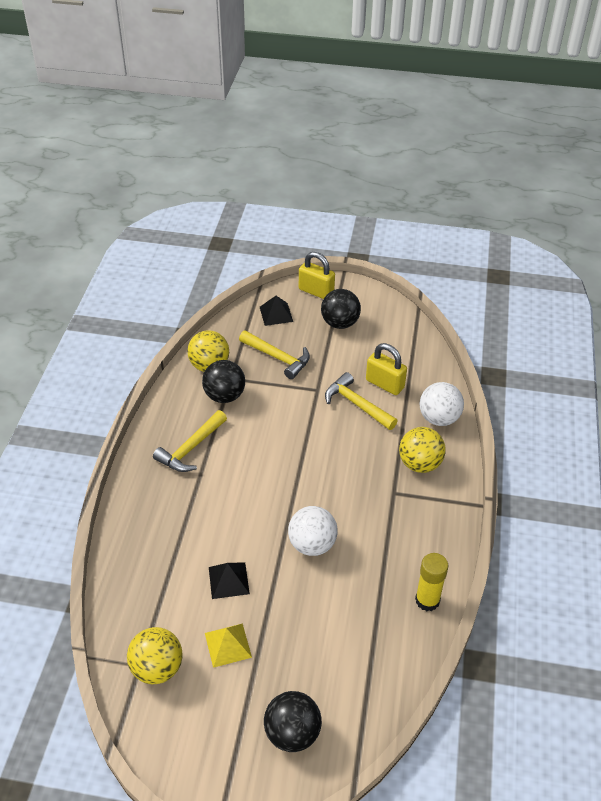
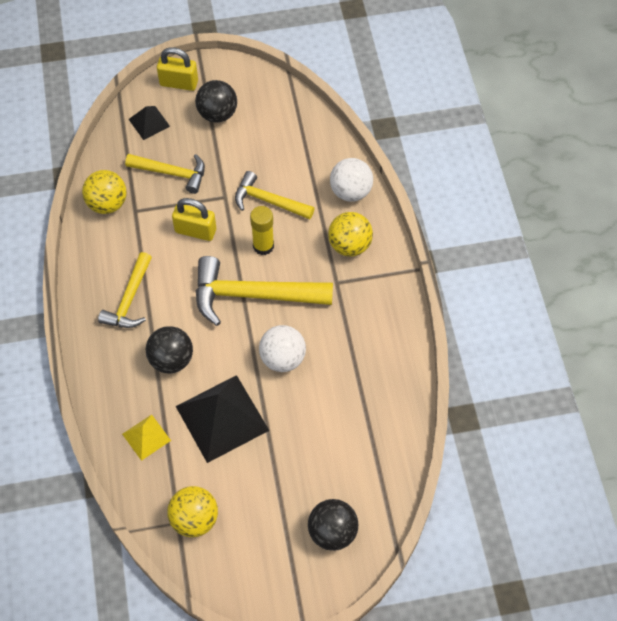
camera: 20 degrees left, 15 degrees up
(224, 396) = (137, 232): black ball -> black ball (171, 360)
(228, 645) = (246, 477): yellow pyramid -> yellow pyramid (146, 437)
(229, 580) = (222, 418): black pyramid -> black pyramid, size x1.98
(308, 479) = (253, 295): none -> yellow hammer
(384, 384) = (287, 170): yellow padlock -> yellow padlock (195, 231)
(427, 600) = (401, 376): yellow glue stick -> yellow glue stick (263, 246)

